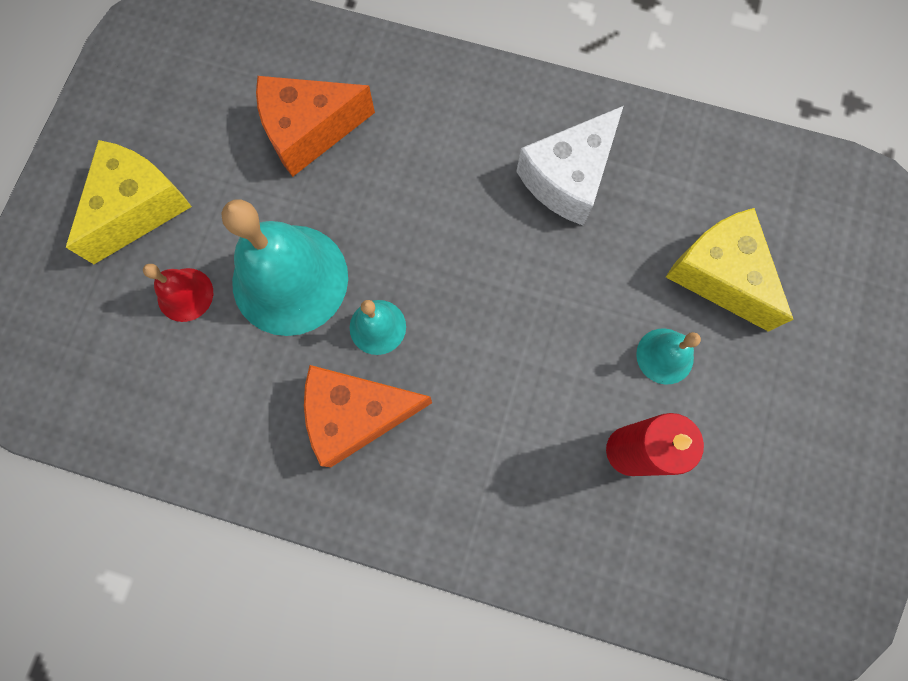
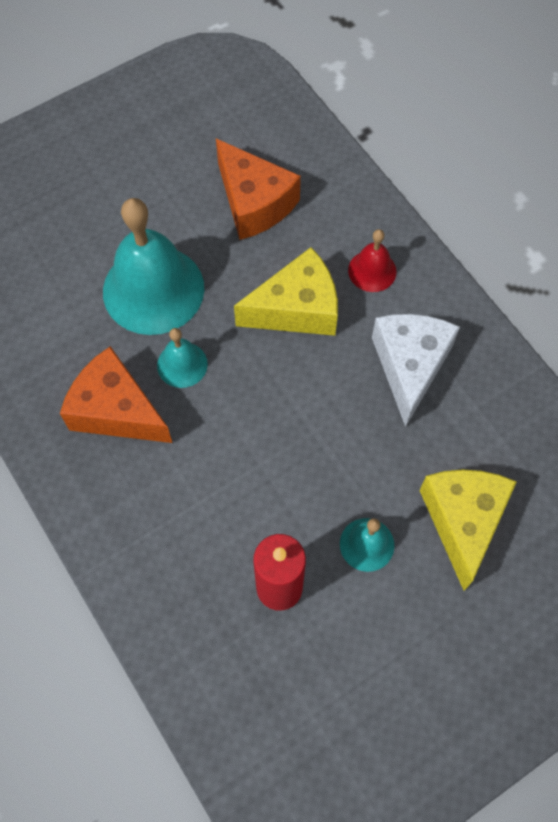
camera: 40 degrees right, 10 degrees down
(138, 208) = (100, 173): yellow cheese -> yellow cheese (296, 309)
(185, 294) = (79, 249): red bell -> red bell (372, 271)
(309, 131) = (254, 202): orange cheese -> orange cheese turned 150 degrees counterclockwise
(568, 178) = (410, 366): white cheese -> white cheese turned 105 degrees clockwise

